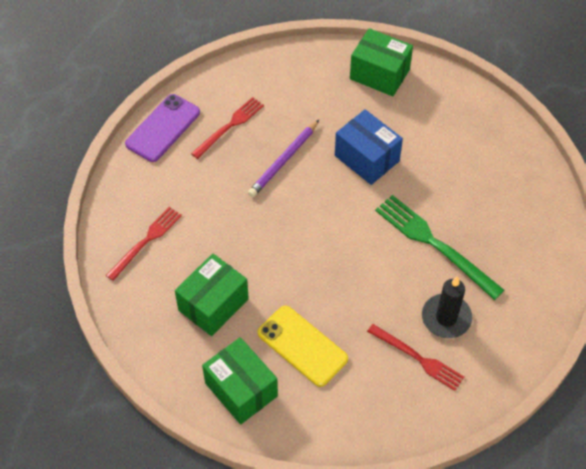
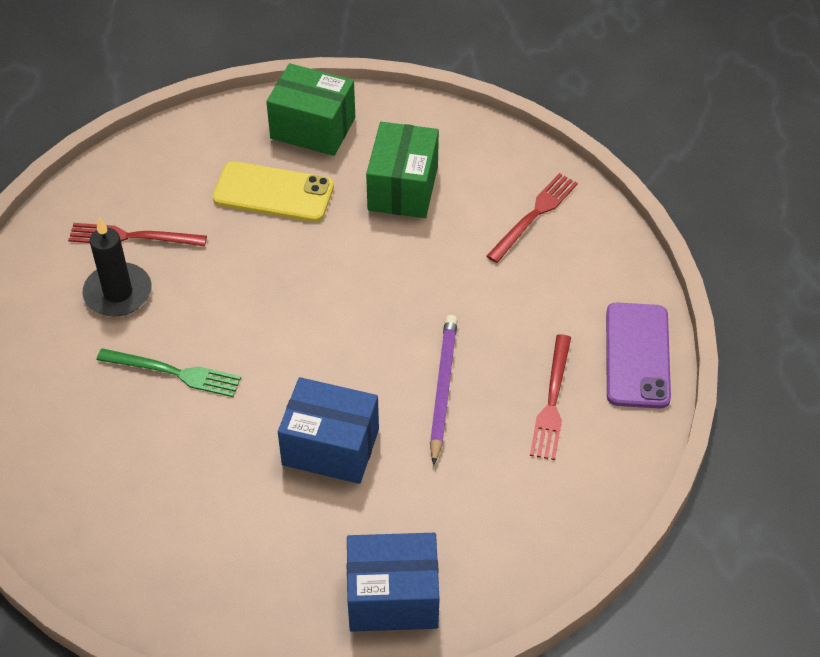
camera: 150 degrees right, 5 degrees down
(146, 241) = (534, 215): red fork -> red fork turned 150 degrees counterclockwise
(379, 74) = (393, 597): green box -> blue box
(434, 244) = (174, 372): green fork -> green fork, size x0.65

